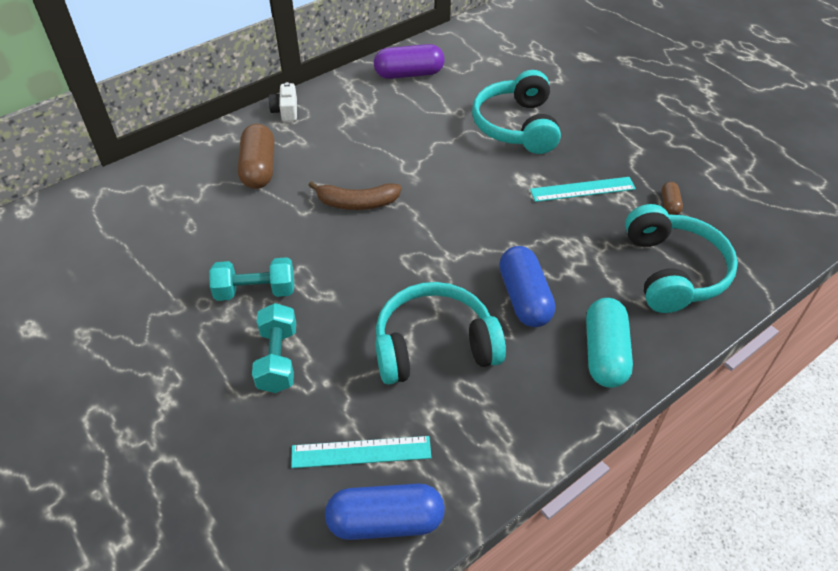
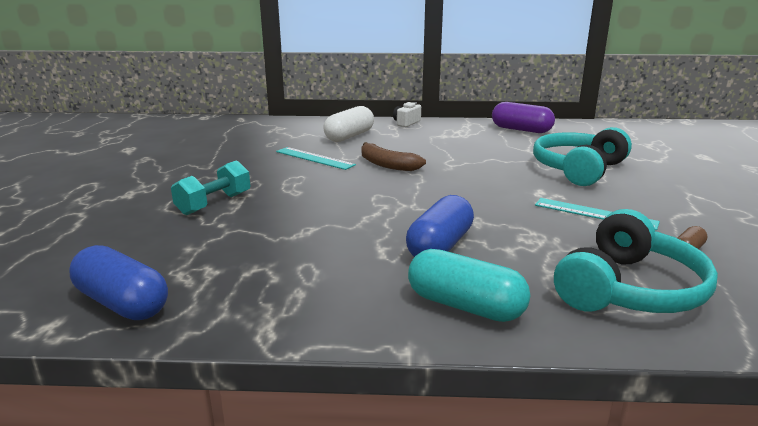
camera: 40 degrees right, 25 degrees down
(255, 291) = (256, 175): turquoise dumbbell -> none
(259, 168) = (349, 136): brown capsule -> white capsule
(361, 452) = (177, 263): turquoise ruler -> turquoise ruler (314, 158)
(434, 346) = (322, 240): turquoise headphones -> none
(604, 353) = (465, 306): turquoise capsule -> turquoise capsule turned 75 degrees clockwise

